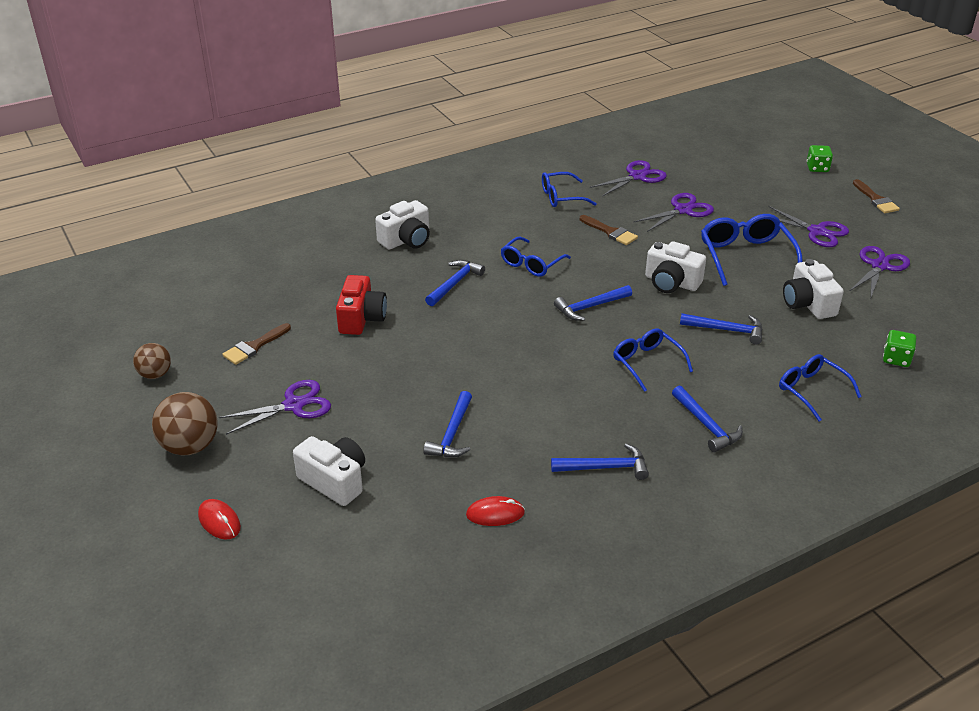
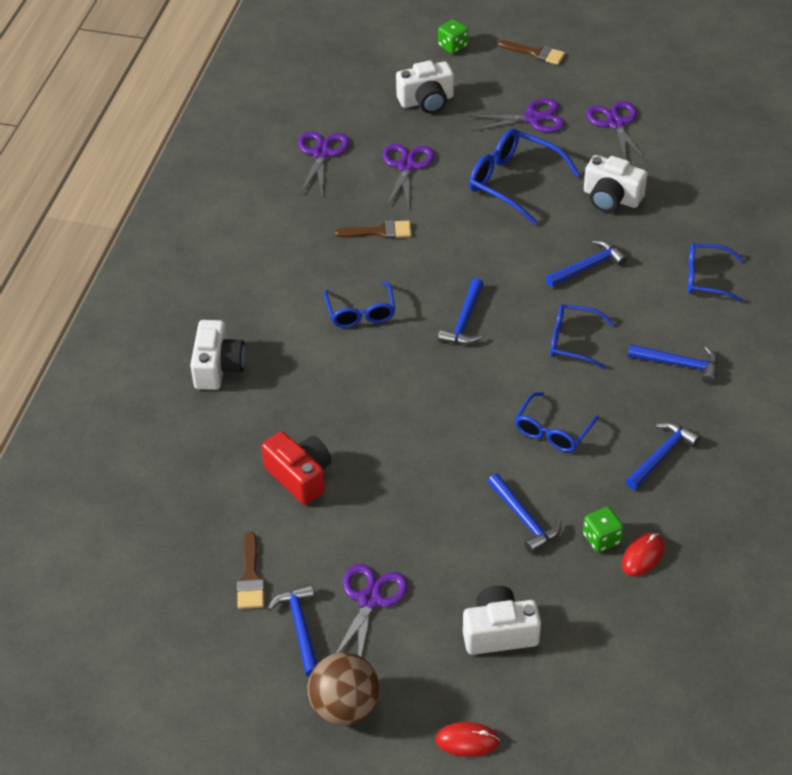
camera: 45 degrees left, 10 degrees up
(155, 374) = (207, 675): brown ball -> none
(454, 283) = (326, 381): blue hammer -> blue hammer (300, 628)
(561, 197) = (287, 222): blue glasses -> blue glasses (552, 431)
(671, 282) = (492, 250): white camera -> white camera (426, 101)
(896, 359) = (723, 207): green dice -> green dice (601, 539)

